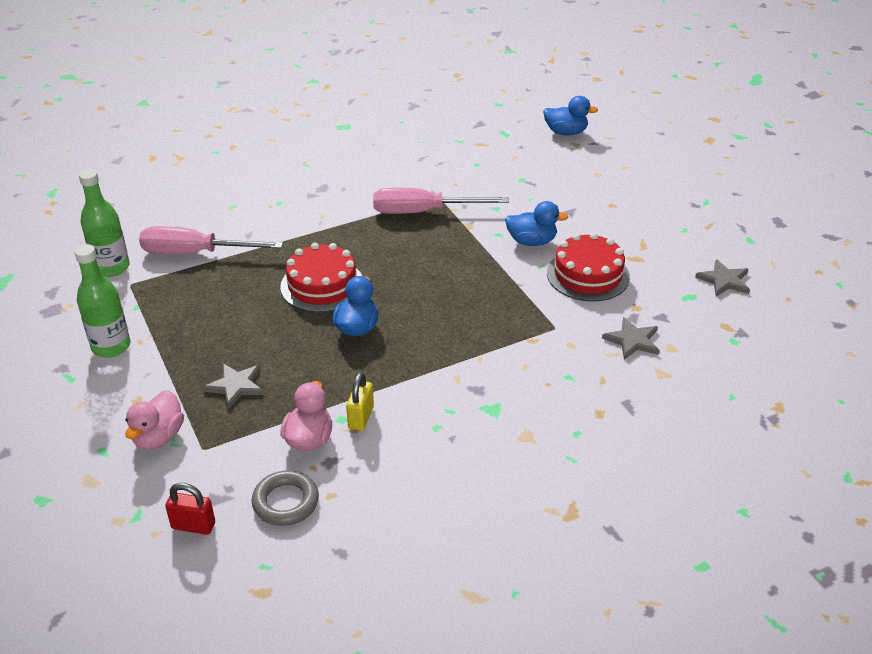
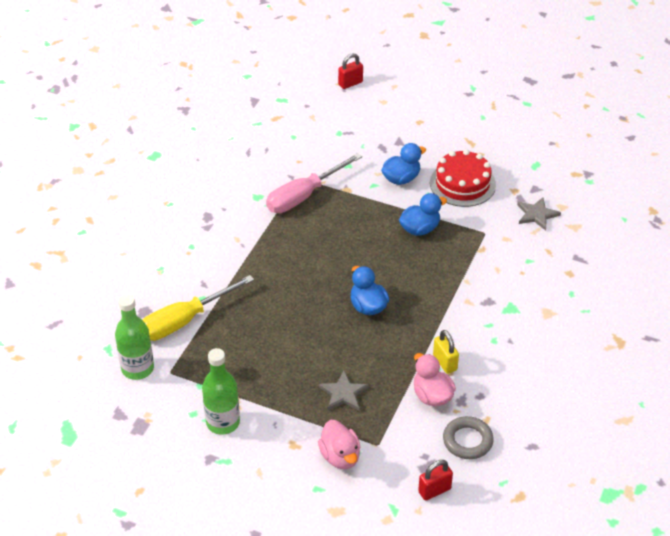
camera: 40 degrees left, 5 degrees up
(195, 253) = (184, 321): pink screwdriver -> yellow screwdriver
(322, 285) = (306, 291): red cake -> none
(566, 132) = (323, 77): blue duck -> blue duck (420, 229)
(584, 147) = (350, 83): none -> red padlock
(724, 280) = (542, 142): grey star -> none

